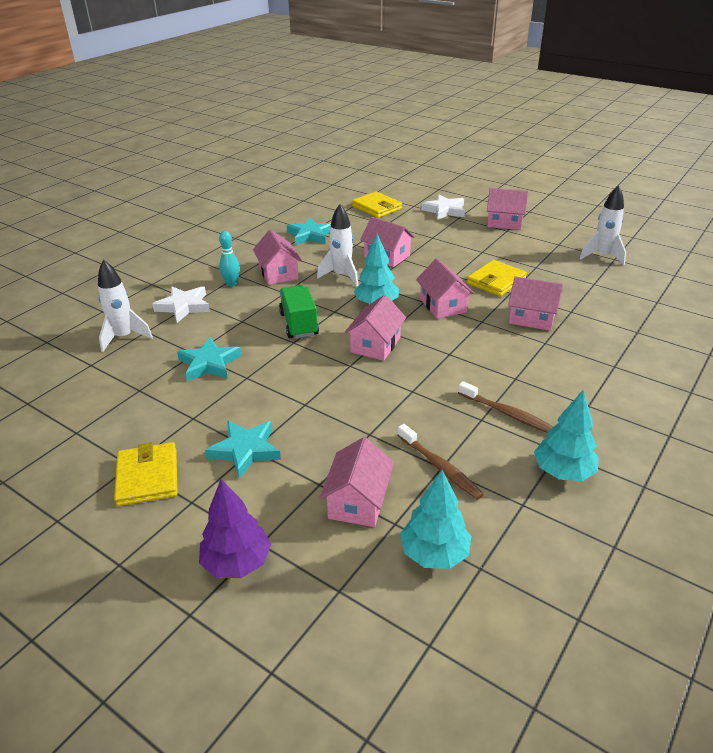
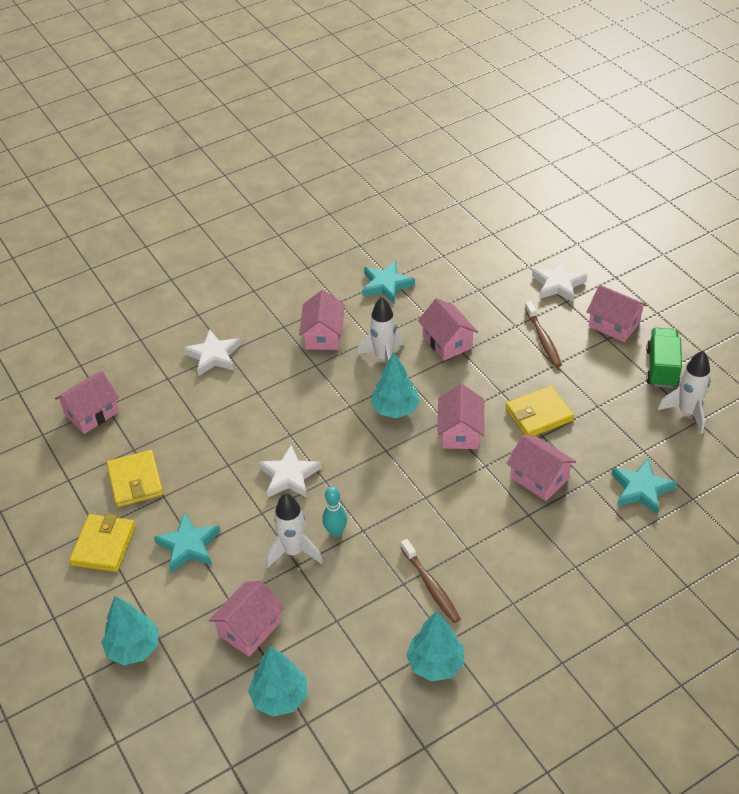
camera: 25 degrees right, 10 degrees up
(124, 337) = (146, 380): white rocket -> white rocket (294, 552)
(209, 363) = (204, 437): turquoise star -> turquoise star (641, 489)
(231, 284) = (271, 337): turquoise bowling pin -> turquoise bowling pin (336, 532)
(237, 562) = (134, 648): purple tree -> turquoise tree
(299, 324) = (306, 413): green truck -> green truck (661, 368)
(313, 370) = (289, 476): none -> white star
(375, 345) = (362, 463): pink house -> pink house (92, 413)
(377, 207) = (484, 258): yellow wallet -> yellow wallet (135, 481)
(440, 467) = (335, 620): brown toothbrush -> brown toothbrush (543, 339)

